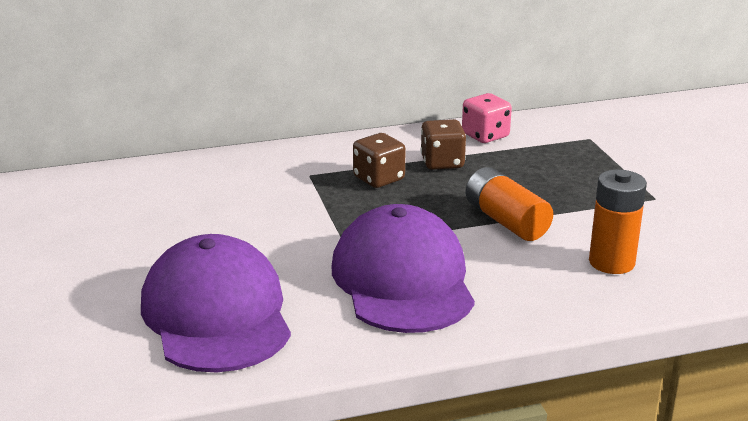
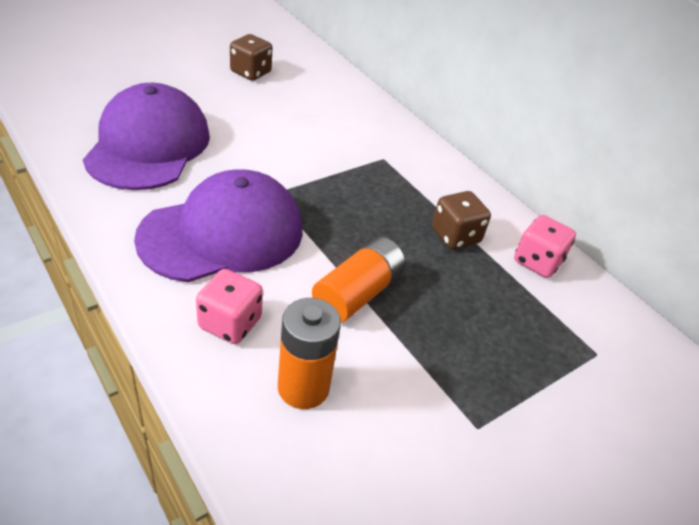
camera: 65 degrees right, 15 degrees up
(216, 314) = (148, 145): purple cap -> purple cap turned 45 degrees counterclockwise
(379, 179) = (398, 198): brown dice -> brown dice (250, 72)
(532, 289) = (230, 323): none -> pink dice

